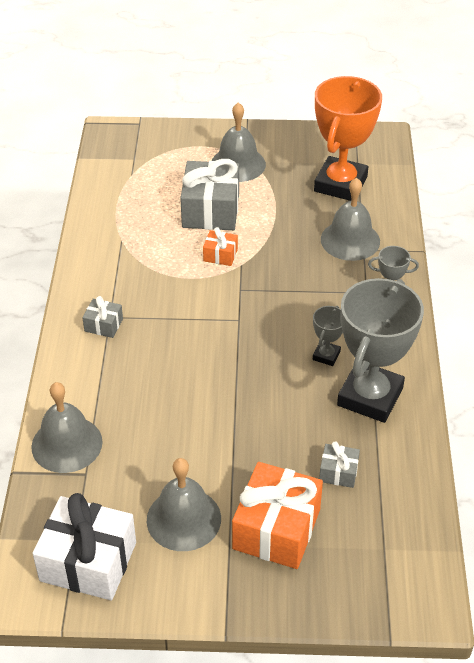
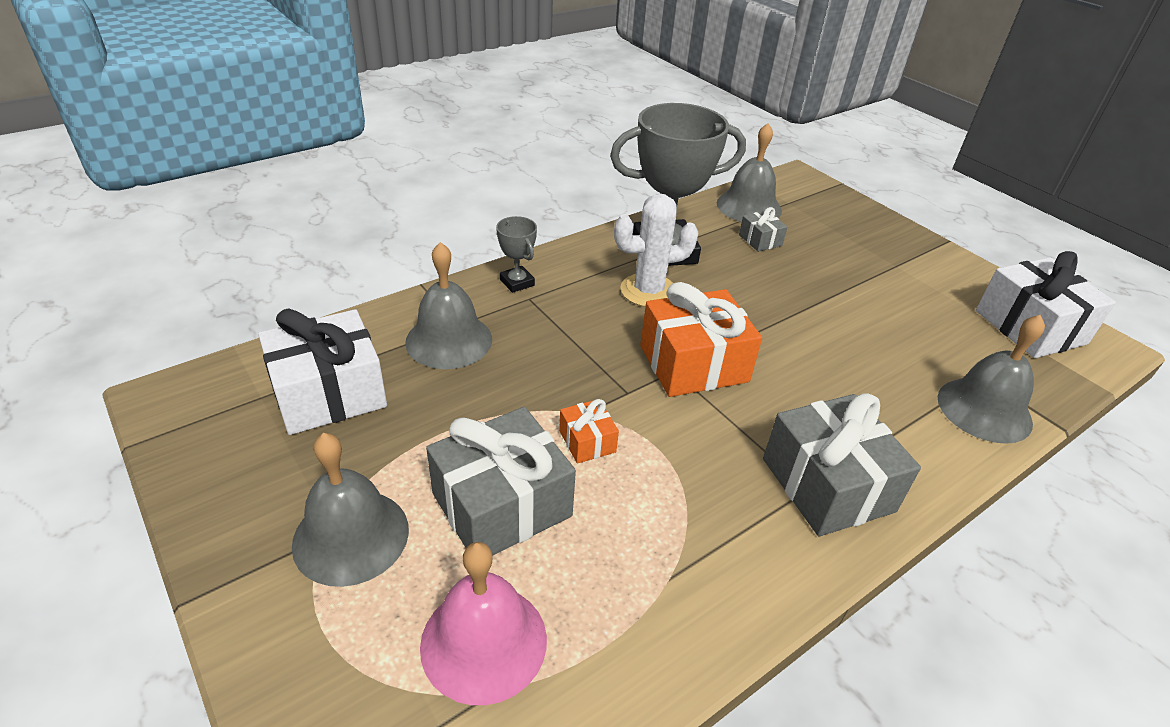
camera: 130 degrees left, 5 degrees down
(103, 325) = (827, 485): grey gift -> grey gift, size x2.09
(152, 179) = (484, 642): none -> pink bell
(183, 519) = (918, 296): grey bell -> grey bell (749, 206)
(276, 529) = (849, 249): orange gift -> orange gift (693, 364)
(326, 355) = (648, 291): grey trophy -> white cactus
(340, 184) = (329, 393): orange trophy -> white gift

